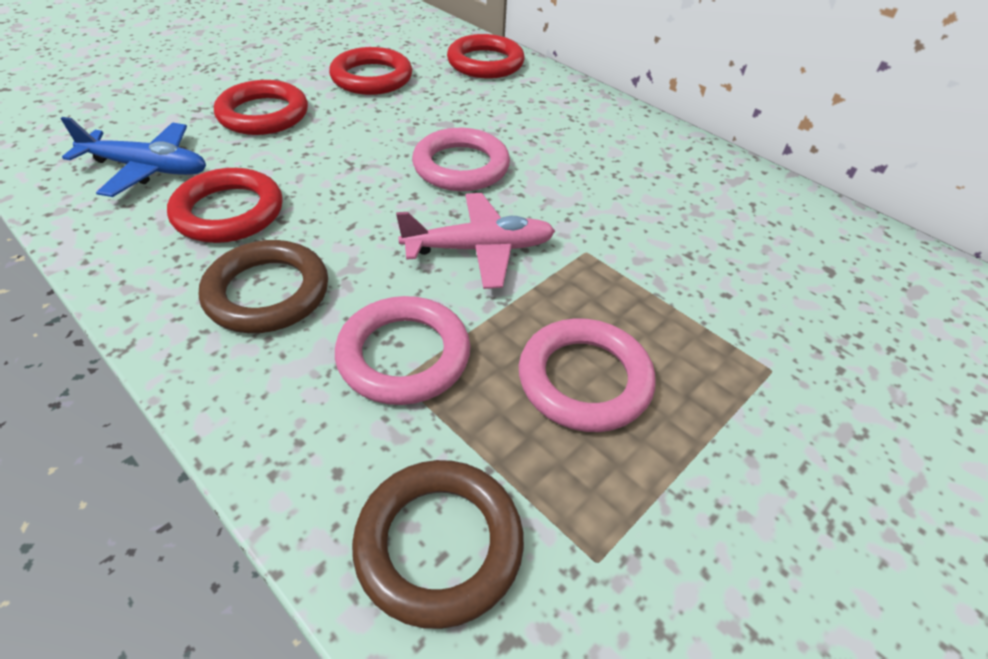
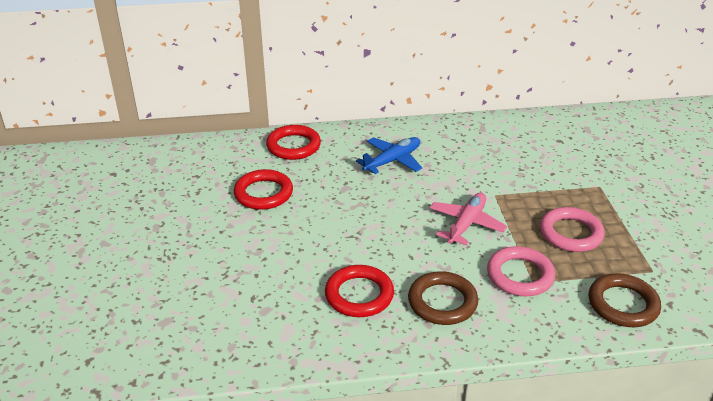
camera: 50 degrees left, 10 degrees down
(147, 169) = (281, 314): blue plane -> blue plane (392, 161)
(263, 114) = (263, 250): red ring -> none
(461, 166) = (393, 200): pink ring -> none

